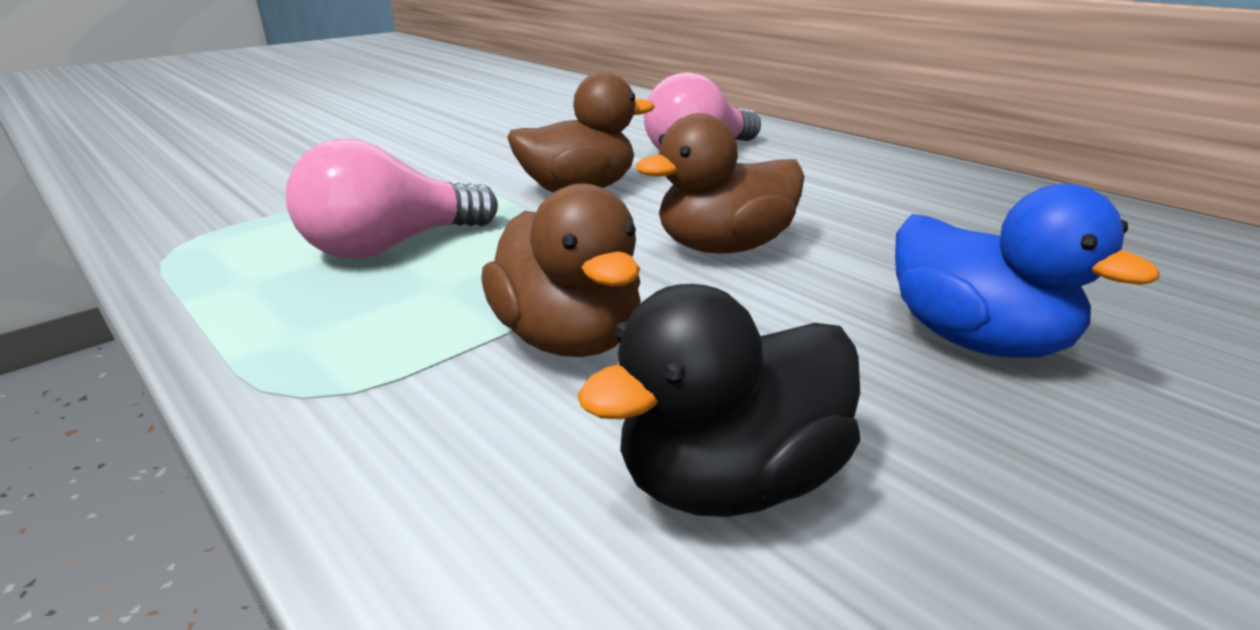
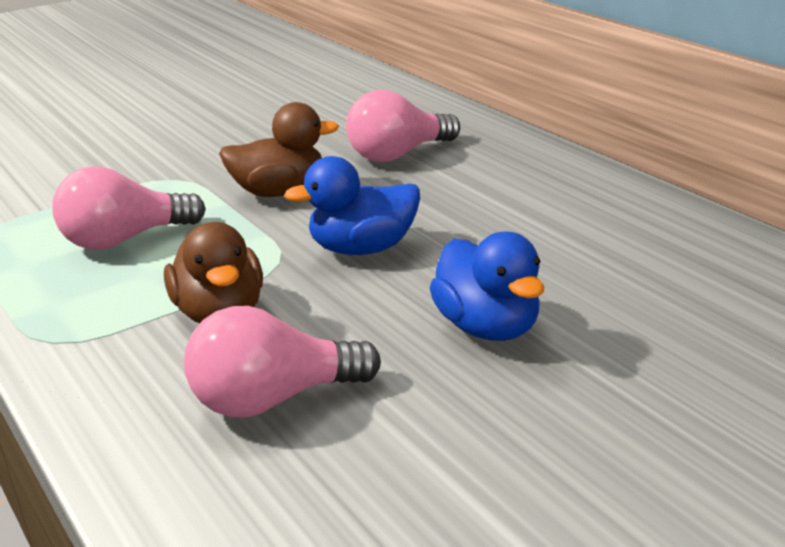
camera: 10 degrees right, 0 degrees up
(723, 247) = (362, 249): brown duck -> blue duck
(729, 479) = (273, 399): black duck -> pink light bulb

